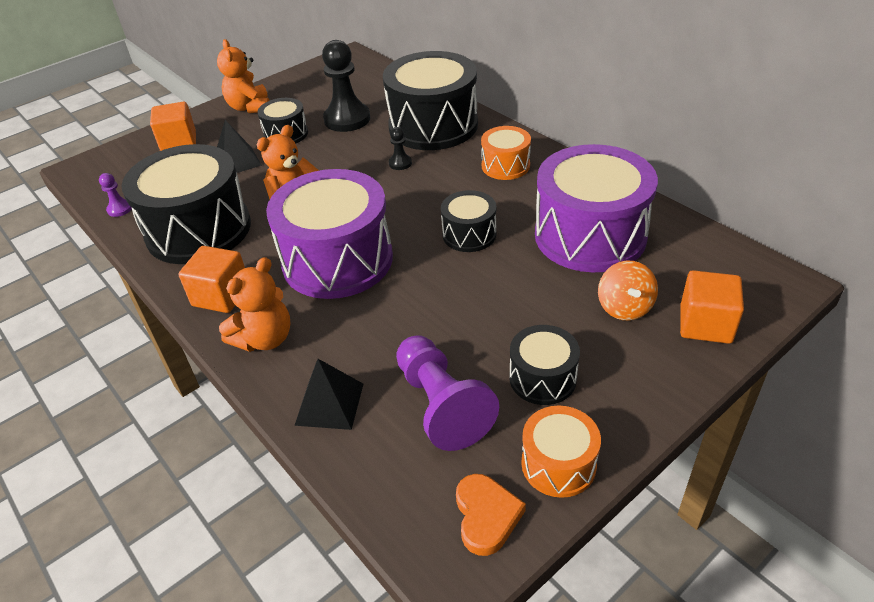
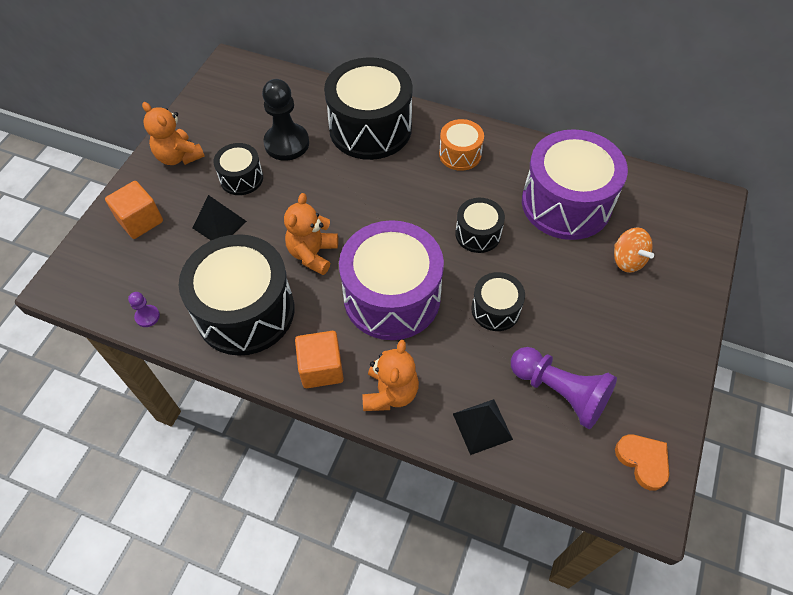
camera: 30 degrees left, 15 degrees up
(400, 163) = (371, 179): black pawn -> none
(542, 378) = (611, 341): black drum -> black drum (495, 309)
(558, 464) = (661, 403): orange drum -> none
(705, 324) = (685, 254): orange cube -> none

